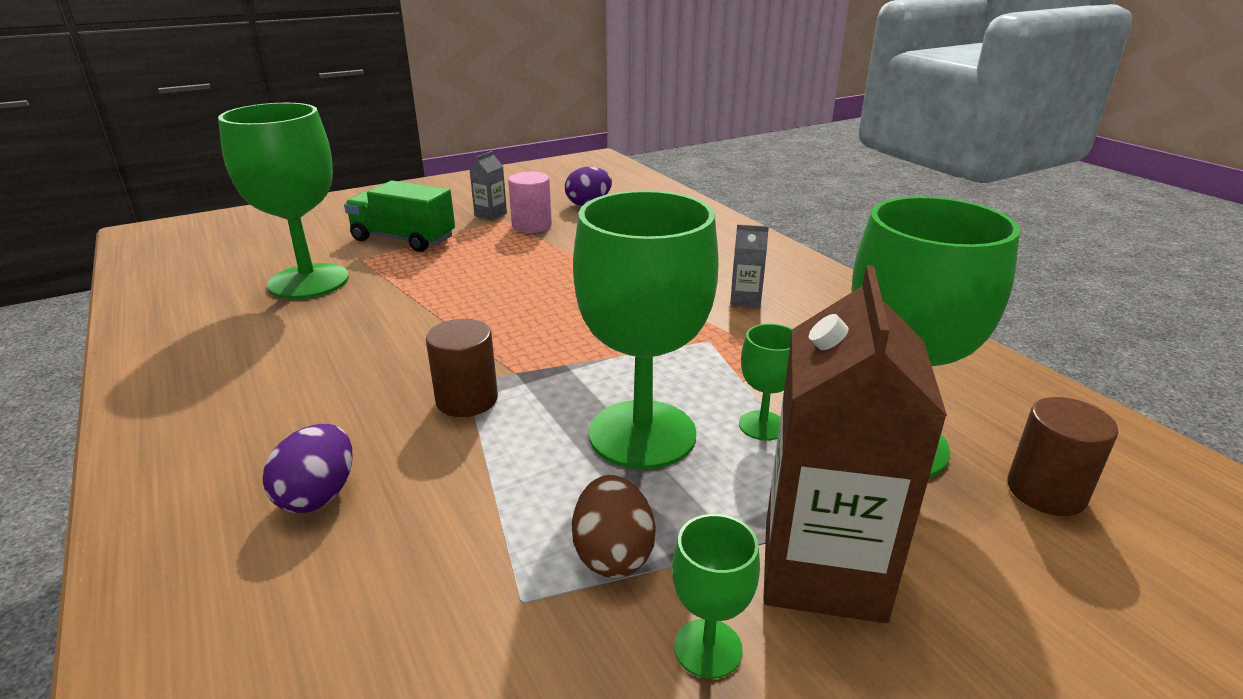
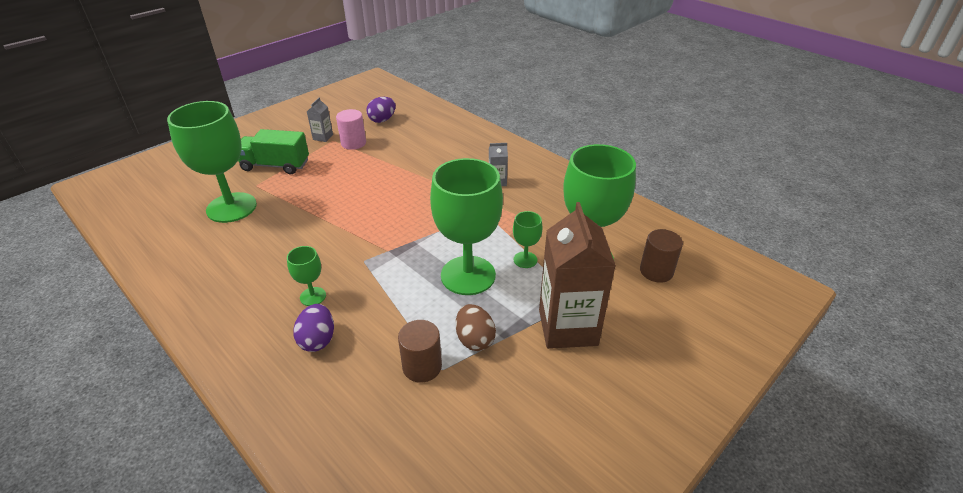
camera: 15 degrees left, 10 degrees up
(467, 400) = (369, 272): brown cylinder -> brown cylinder (422, 367)
(708, 648) = (528, 372): green goblet -> green goblet (313, 296)

